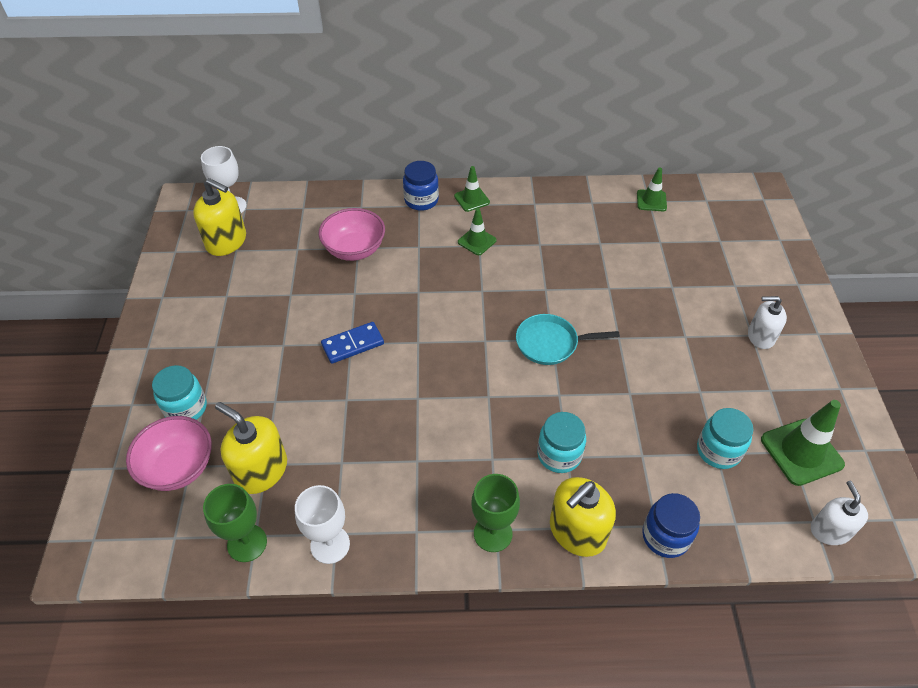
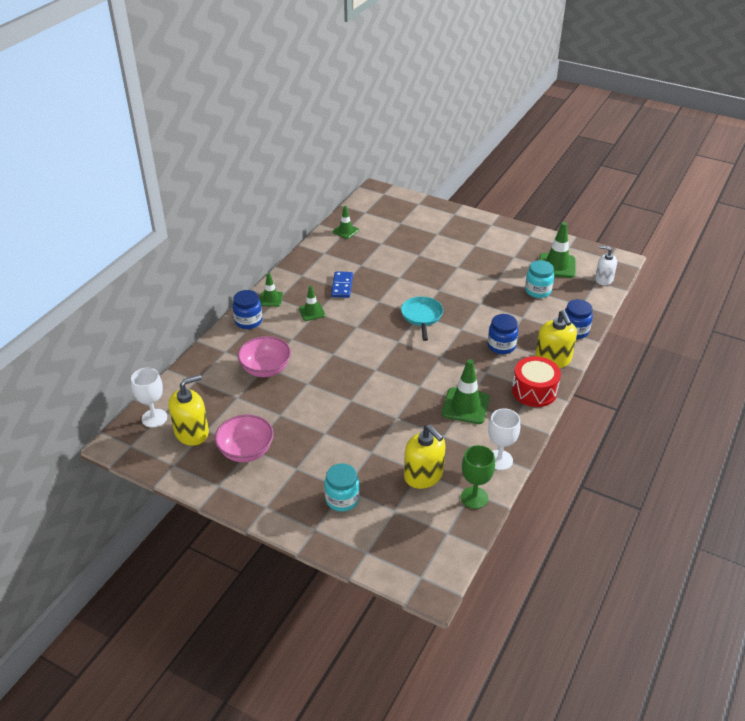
camera: 60 degrees left, 10 degrees down
(178, 467) = (391, 516): pink bowl -> pink bowl (246, 451)
(261, 470) = (423, 475): yellow soap dispenser -> yellow soap dispenser turned 105 degrees counterclockwise
(353, 344) = (352, 399): blue domino -> blue domino (342, 286)
(410, 463) = (465, 406): none -> green traffic cone
(493, 533) = (534, 391): green goblet -> red drum
(550, 343) = (422, 316): turquoise pan -> turquoise pan turned 150 degrees clockwise
(559, 455) = (501, 346): turquoise jar -> blue jar
(760, 336) = (478, 243): white soap dispenser -> none

